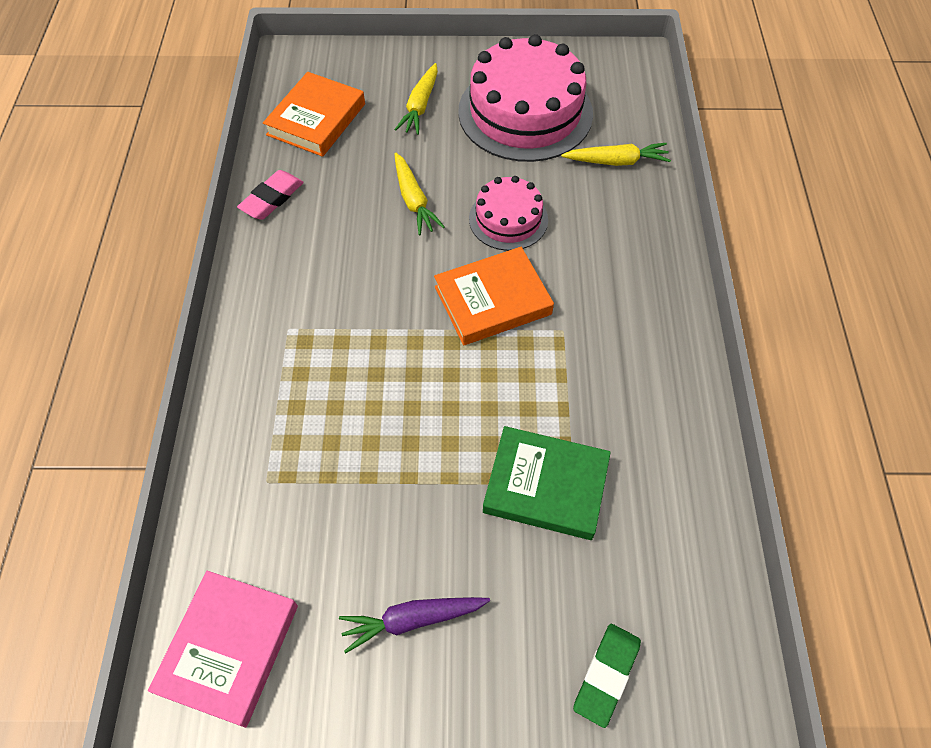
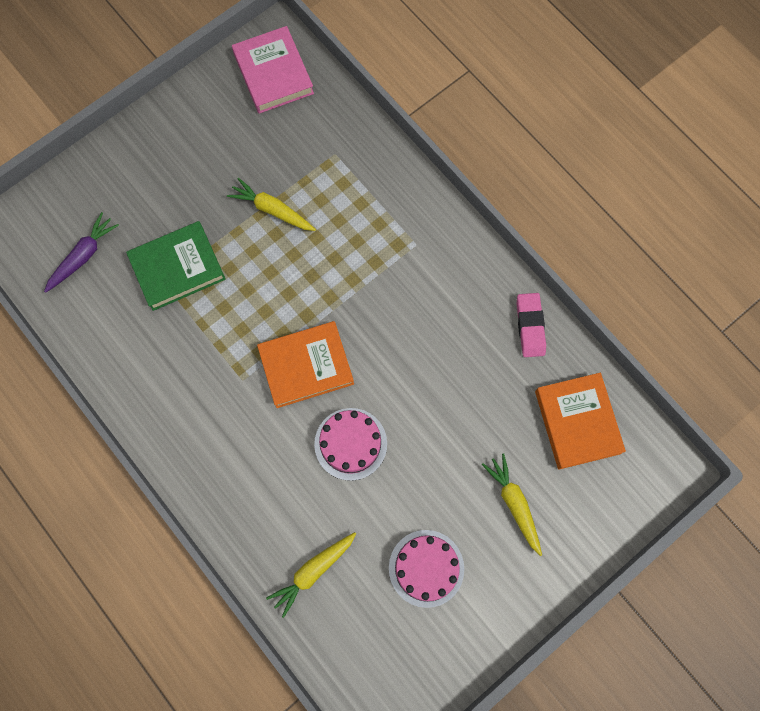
camera: 140 degrees right, 15 degrees up
(412, 620) = (195, 149): purple carrot -> purple carrot (83, 256)
(414, 200) = (431, 405): yellow carrot -> yellow carrot (272, 210)
(492, 300) = (306, 366): orange book -> orange book turned 45 degrees clockwise
(525, 112) = (426, 568): pink cake -> pink cake, size x0.54
(606, 675) = (78, 197): green eraser -> none

